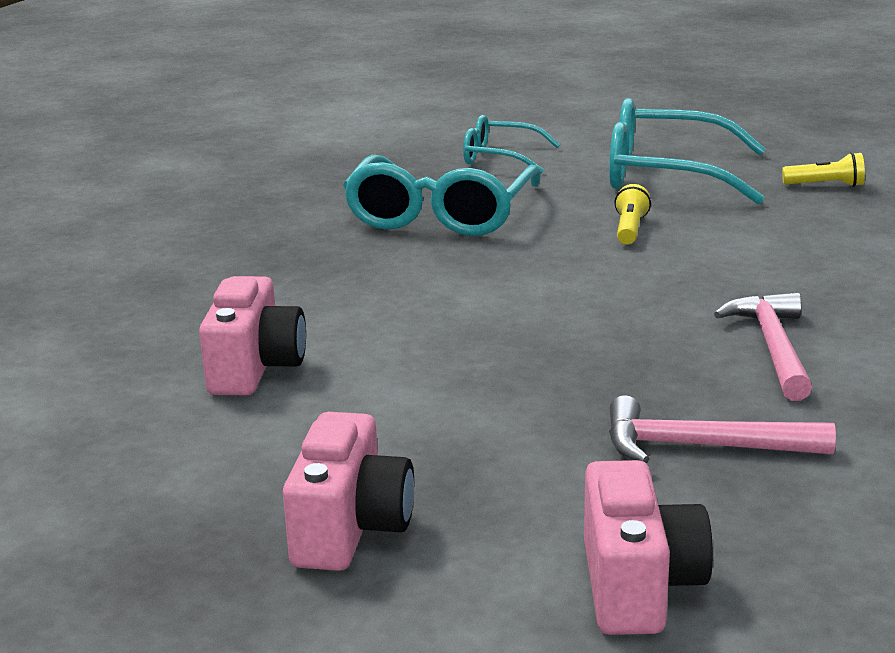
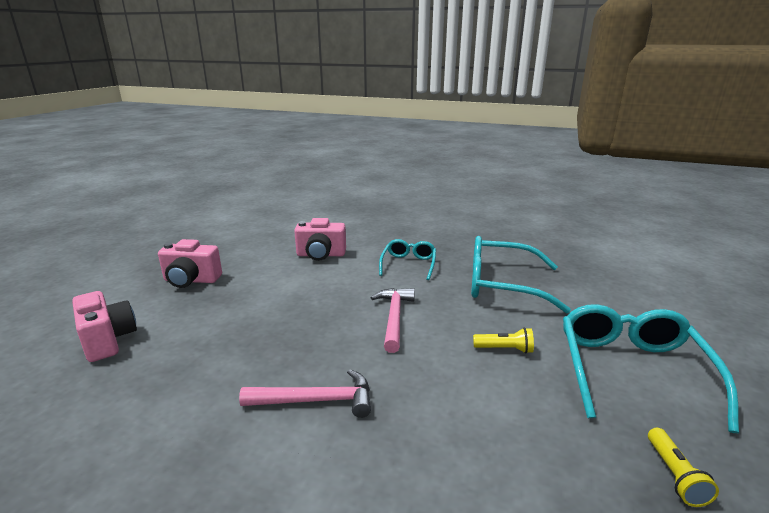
camera: 85 degrees right, 0 degrees up
(500, 157) = (615, 300): turquoise glasses -> turquoise glasses (408, 264)
(638, 586) = (108, 340): pink camera -> pink camera turned 120 degrees counterclockwise
(702, 446) = (208, 363): pink hammer -> pink hammer (394, 318)

